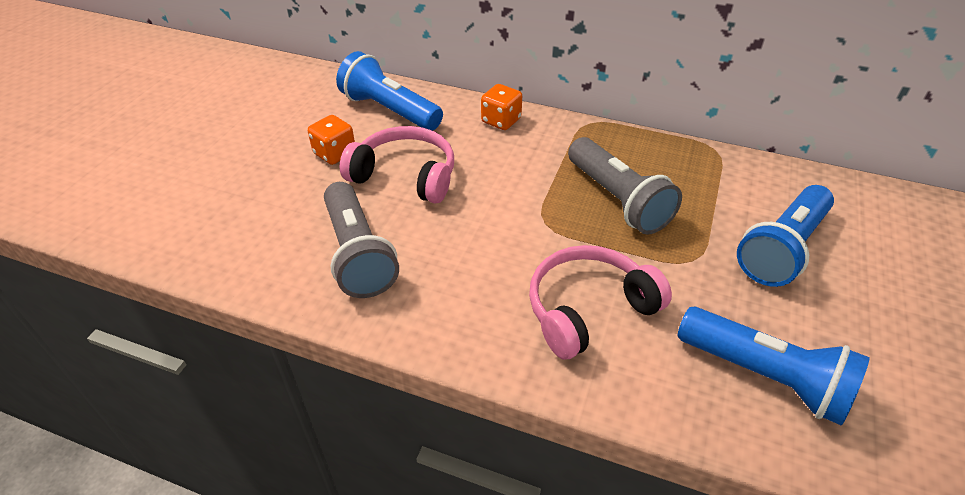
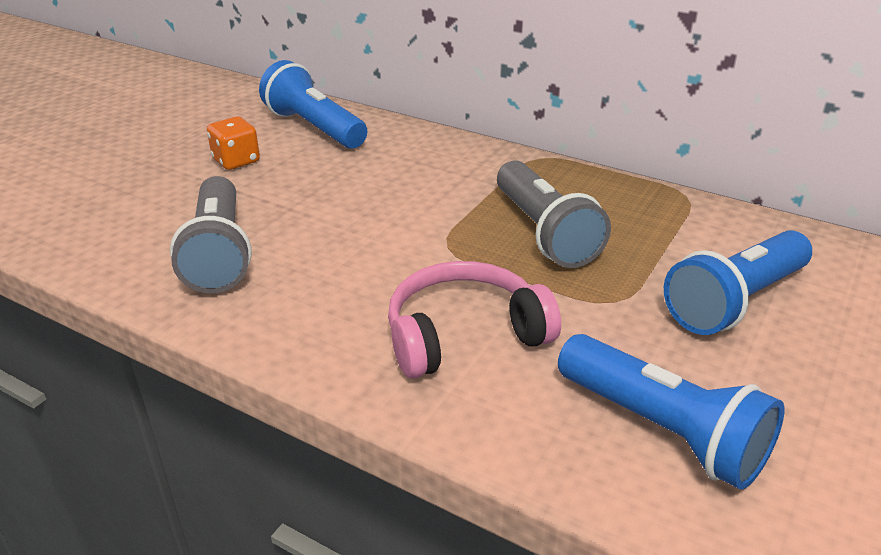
camera: 10 degrees right, 10 degrees down
(405, 175) = (305, 187): pink headphones -> none
(501, 121) = (436, 147): orange dice -> none

